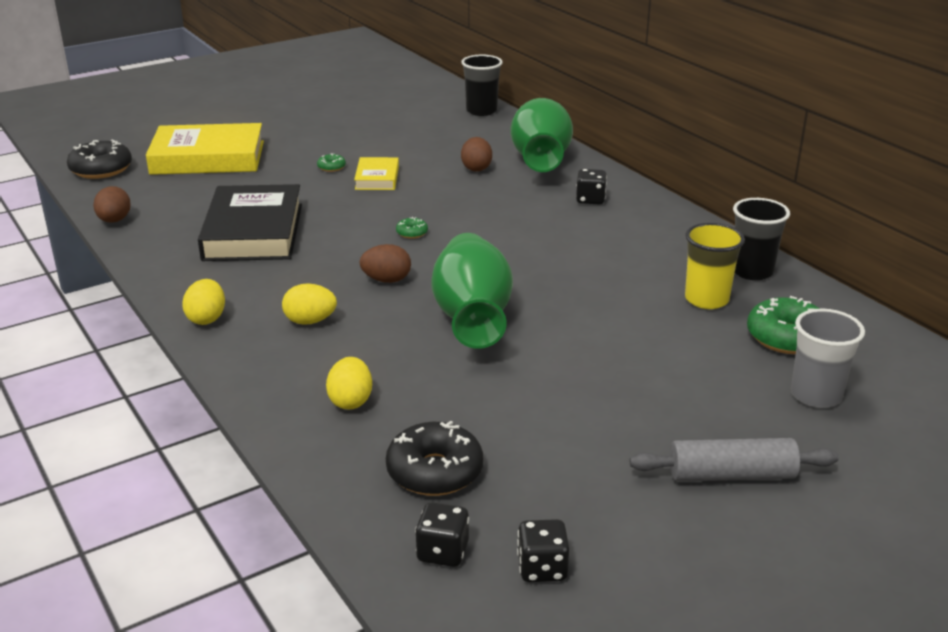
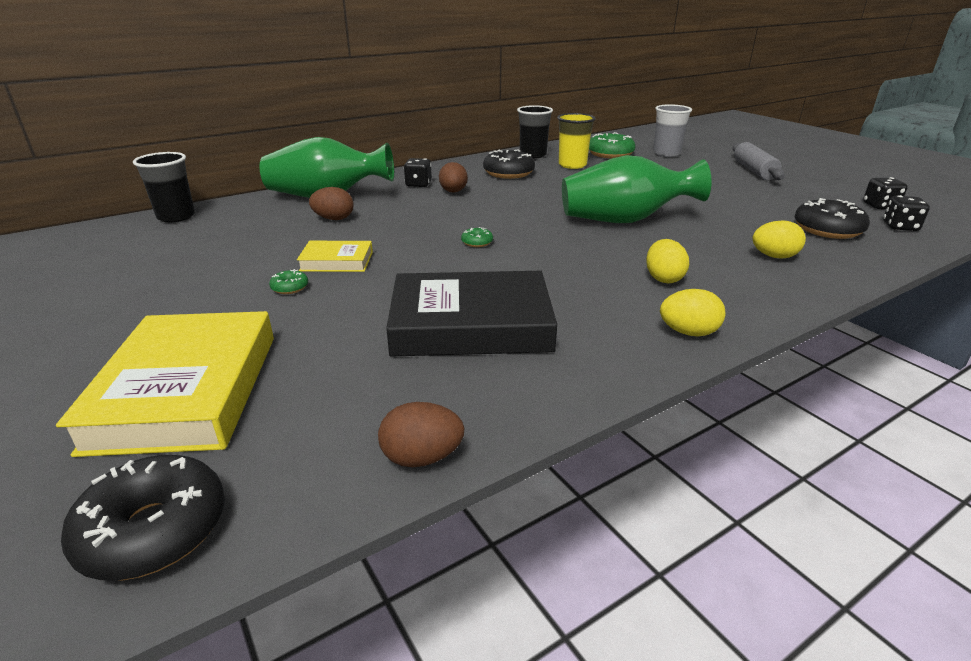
camera: 90 degrees left, 0 degrees up
(386, 280) = (573, 250): brown egg -> brown egg (453, 192)
(650, 252) = (508, 173): none -> black donut

